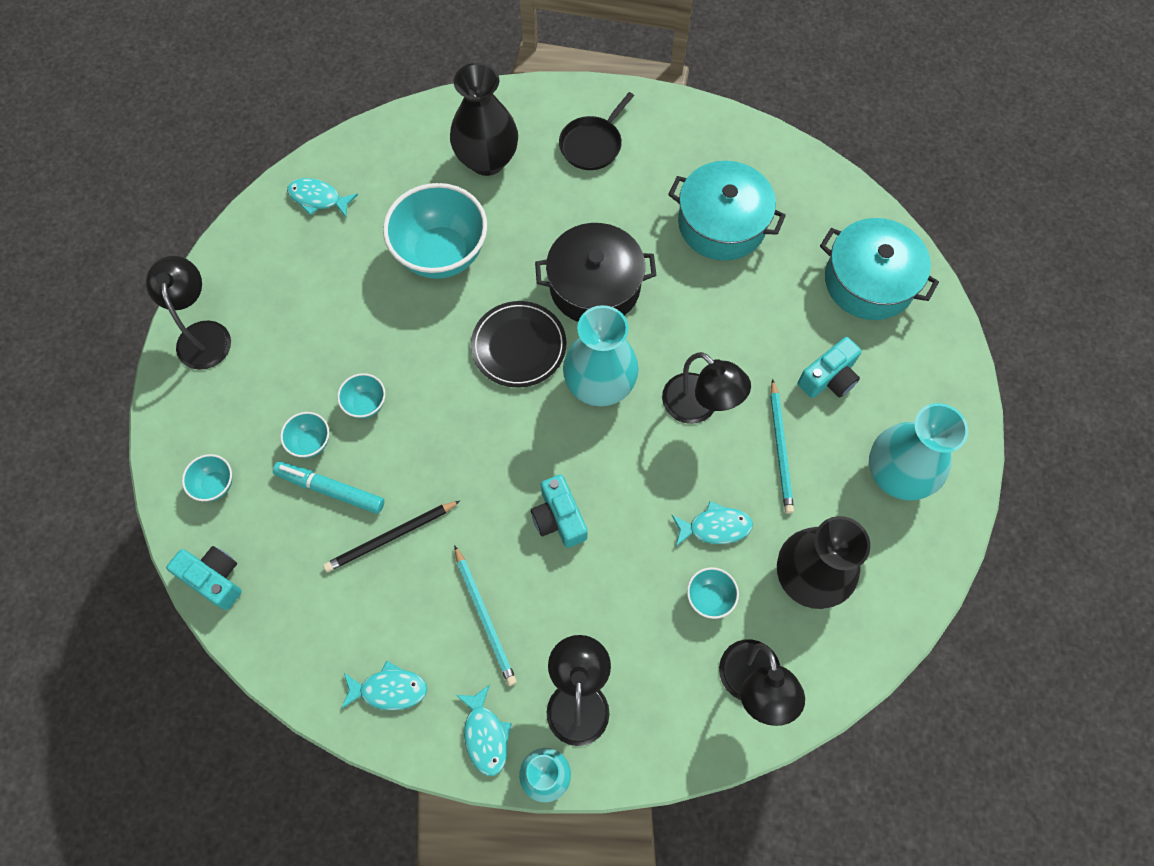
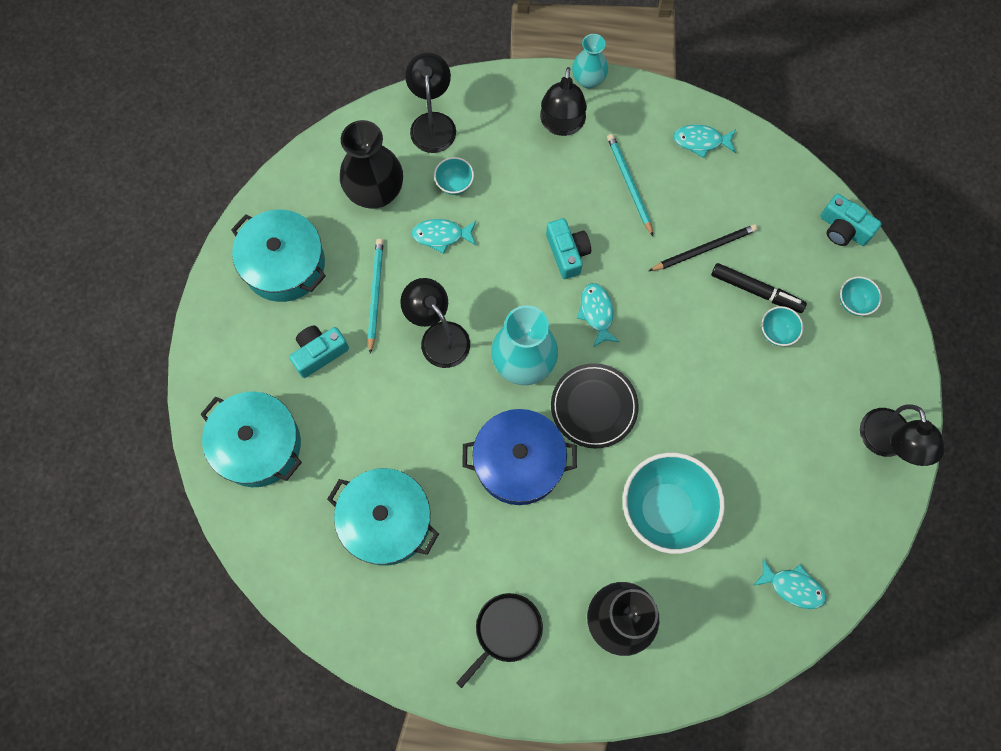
camera: 175 degrees left, 5 degrees up
(330, 490) = (756, 291): turquoise marker -> black marker
(366, 404) = (731, 363): turquoise bowl -> none
(485, 735) = (630, 107): turquoise fish -> turquoise fish (597, 313)
(595, 286) = (519, 462): black pot -> blue pot
(896, 475) = (284, 264): turquoise vase -> turquoise pot

